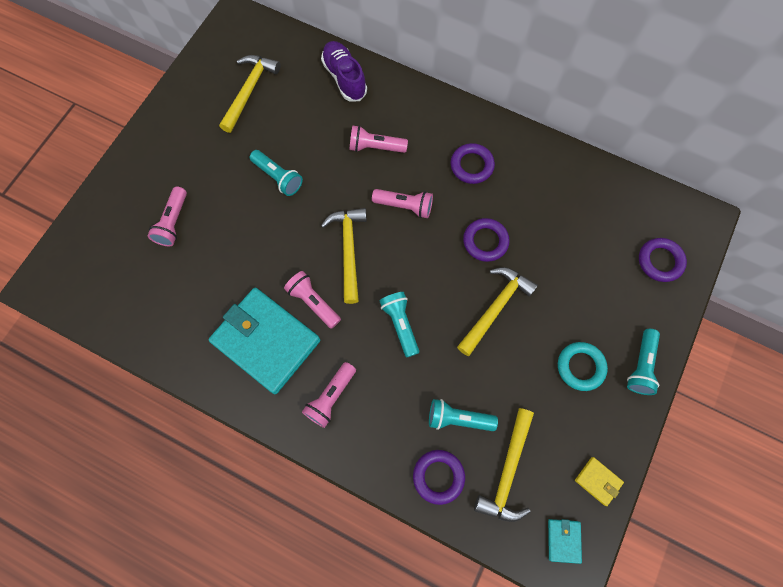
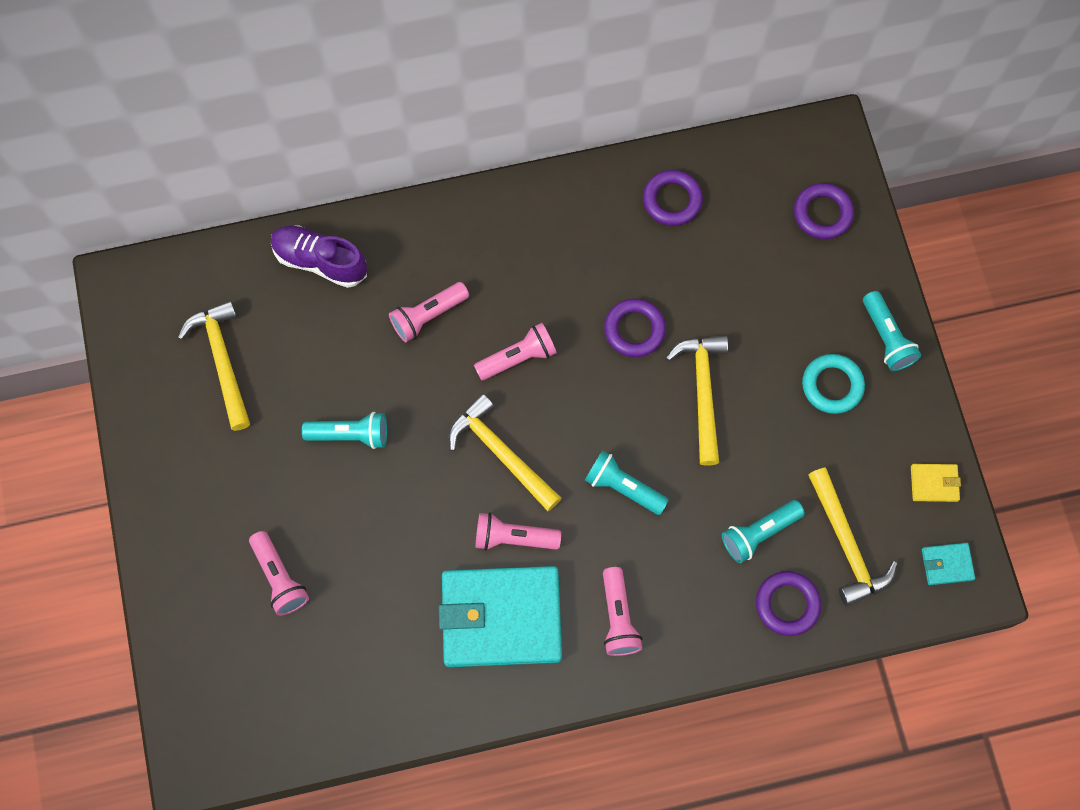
camera: 40 degrees left, 0 degrees up
(471, 166) = (550, 256): purple ring -> purple ring (672, 200)
(563, 540) = (947, 564): turquoise wallet -> turquoise wallet turned 60 degrees counterclockwise

